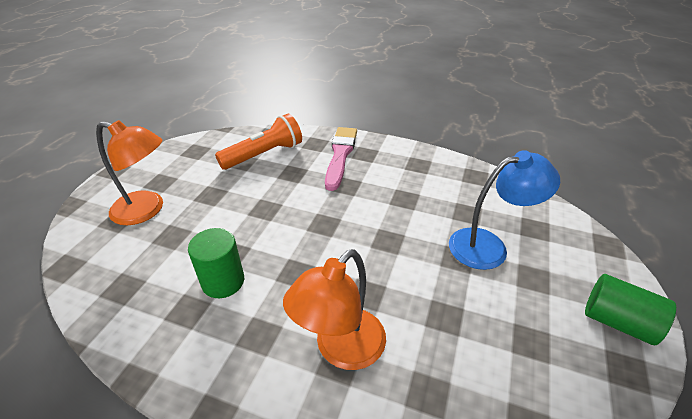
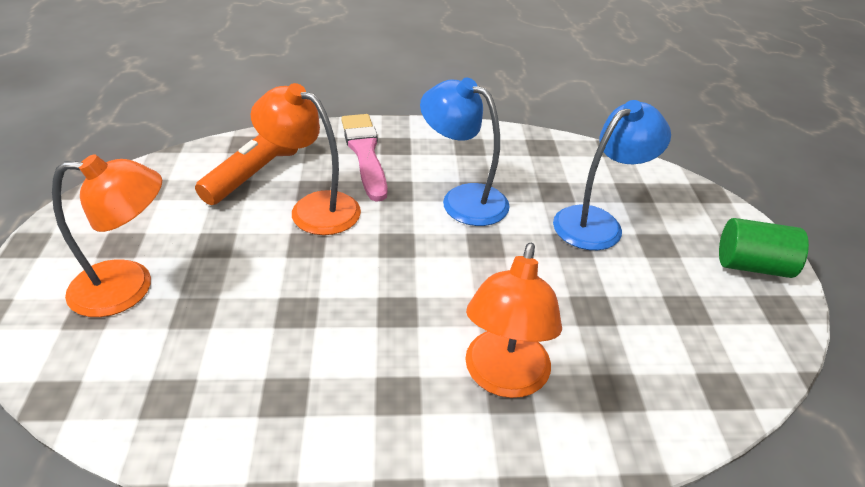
camera: 25 degrees left, 0 degrees up
(223, 281) = (309, 348): green cylinder -> none
(284, 185) = (313, 208): none -> orange lamp
(390, 203) = (463, 199): none -> blue lamp

